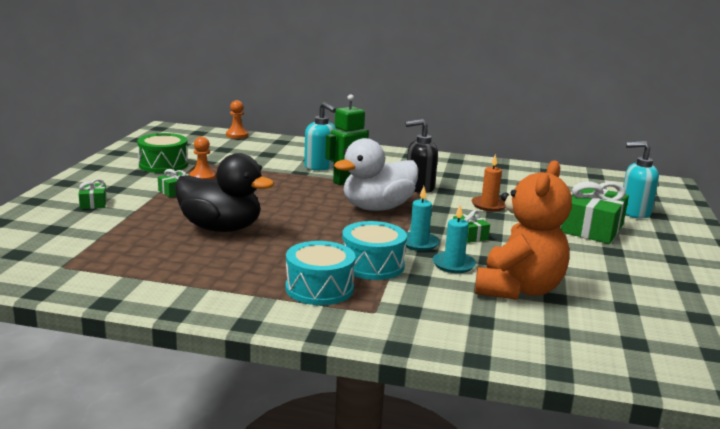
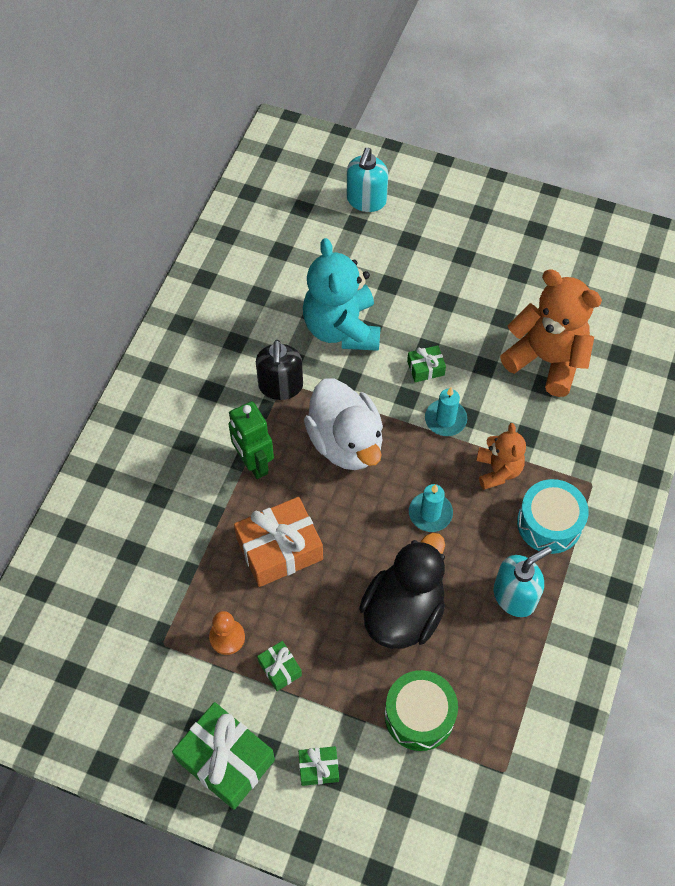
camera: 80 degrees left, 40 degrees up
(163, 165) = (170, 692): green drum -> green drum (419, 715)
(237, 135) = (31, 592): orange pawn -> none
(274, 189) = (279, 549): none -> orange gift
(320, 166) = (193, 488): turquoise soap dispenser -> turquoise soap dispenser (515, 596)
(372, 265) = (498, 470): turquoise drum -> orange teddy bear
(453, 265) = (496, 399): turquoise candle -> turquoise candle (430, 513)
(489, 205) = (342, 328): orange candle -> turquoise teddy bear
(592, 228) = (409, 254): green gift -> green gift (225, 760)

